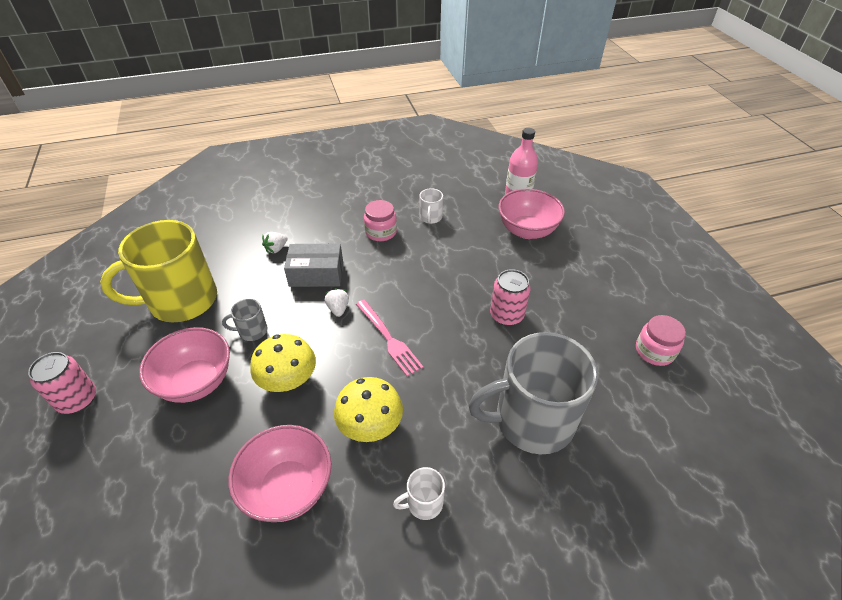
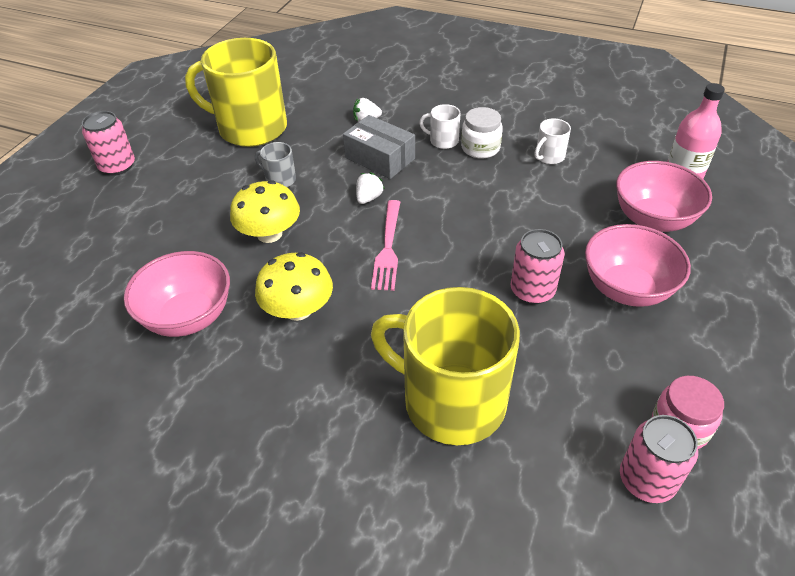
camera: 40 degrees right, 0 degrees up
(196, 382) = (202, 197): pink bowl -> pink bowl (627, 289)
(381, 232) = (480, 148): pink jar -> white jar
(423, 503) = (277, 400): white mug -> white mug (443, 141)
(531, 420) = (451, 401): grey mug -> yellow mug
(669, 394) = (646, 480): none -> pink can

